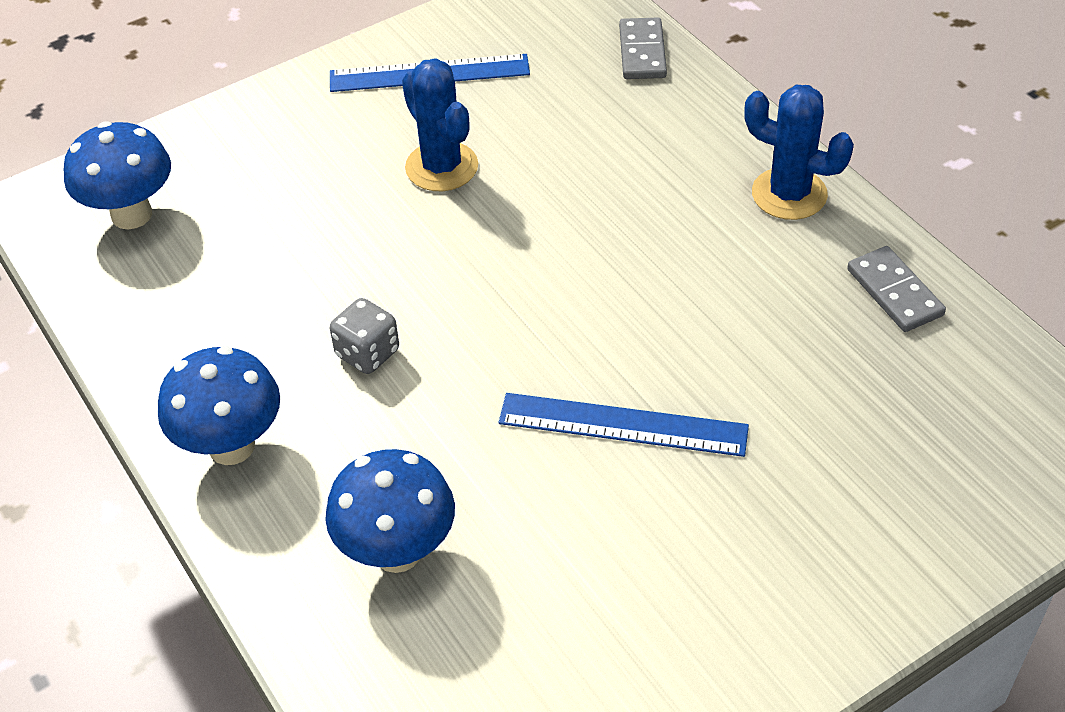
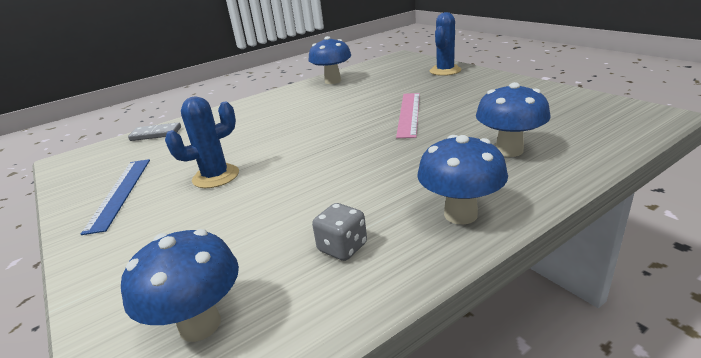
camera: 90 degrees left, 20 degrees down
(367, 353) = (371, 178): grey dice -> grey dice (342, 247)
(623, 424) = (409, 114): blue ruler -> pink ruler
(789, 194) = (274, 99): blue cactus -> blue cactus (445, 71)
(895, 292) = (333, 81): grey domino -> blue mushroom

